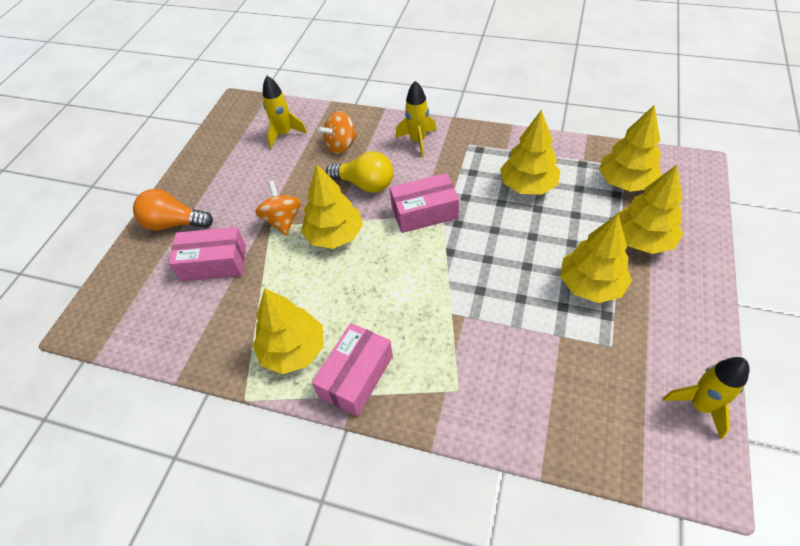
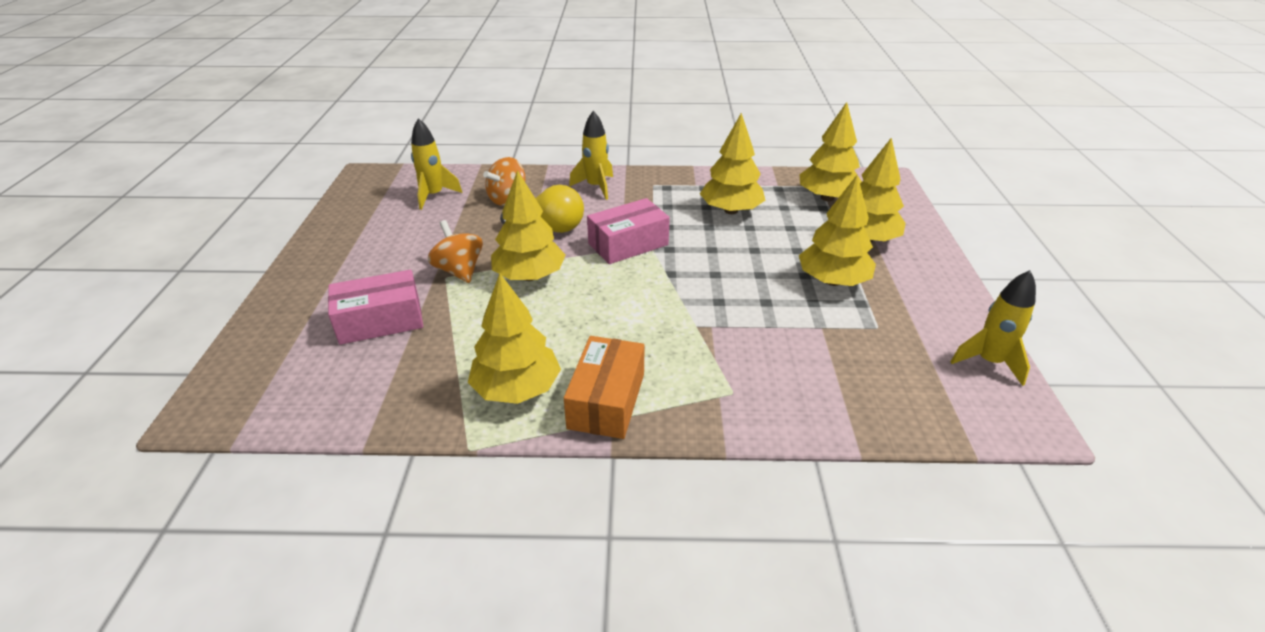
camera: 20 degrees left, 15 degrees down
(174, 223) = (313, 290): orange light bulb -> none
(356, 376) = (606, 400): pink box -> orange box

